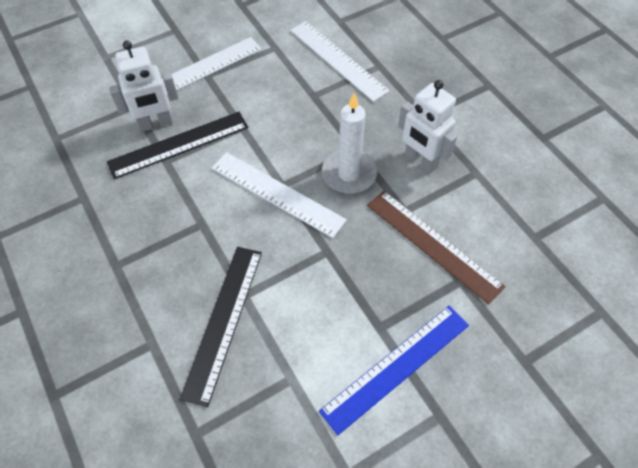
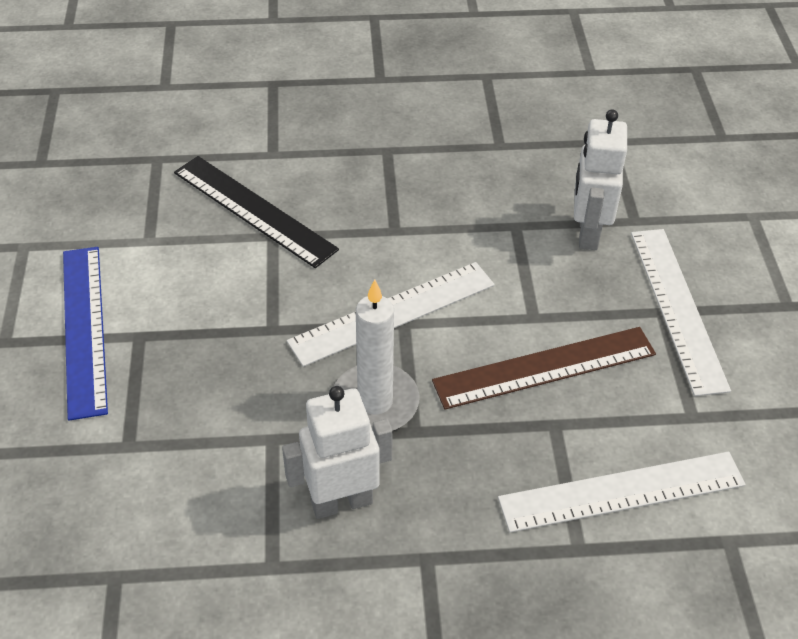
camera: 115 degrees right, 10 degrees down
(179, 144) = (536, 244): black ruler -> none
(433, 244) = (198, 443): brown ruler -> brown ruler (545, 368)

